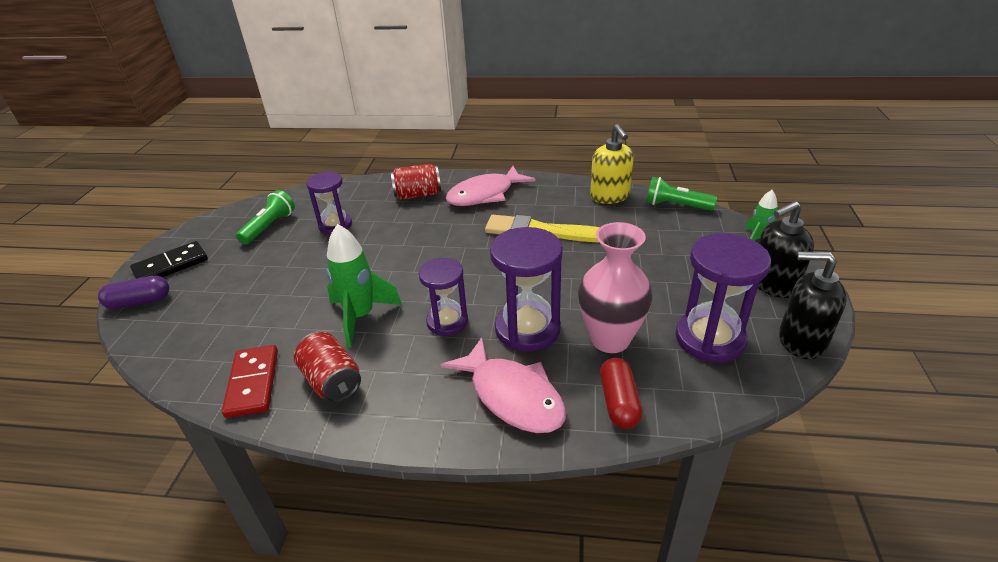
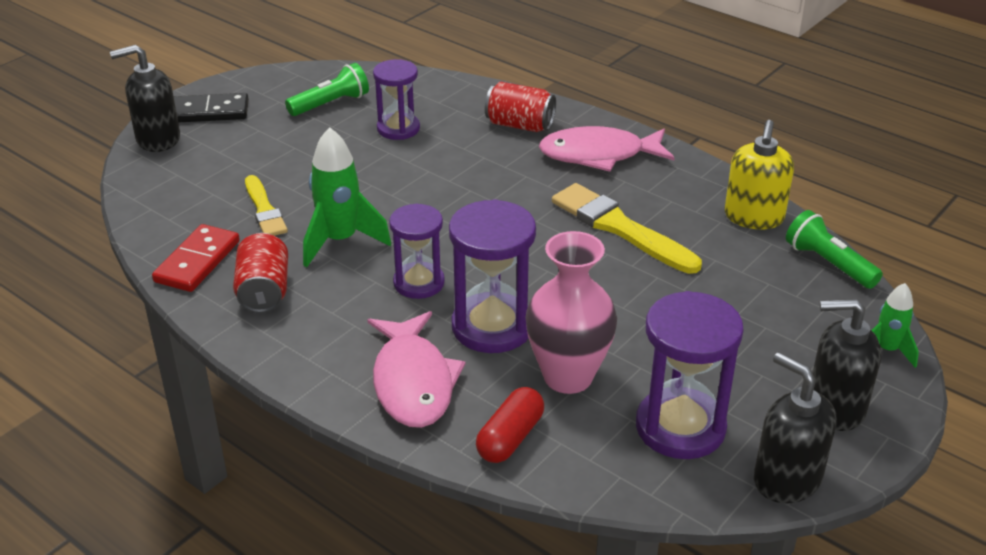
camera: 30 degrees right, 0 degrees up
(139, 301) = (158, 139): purple capsule -> black soap dispenser
(279, 319) = (264, 210): none -> yellow brush

